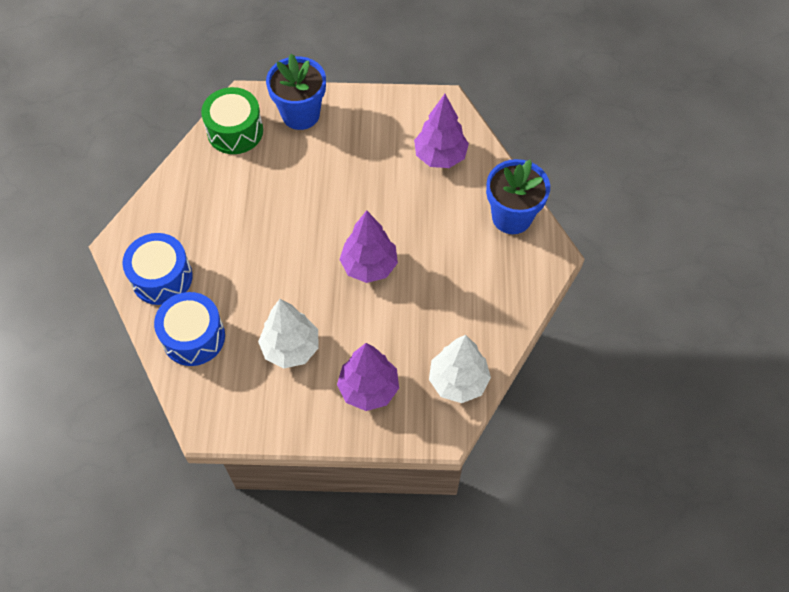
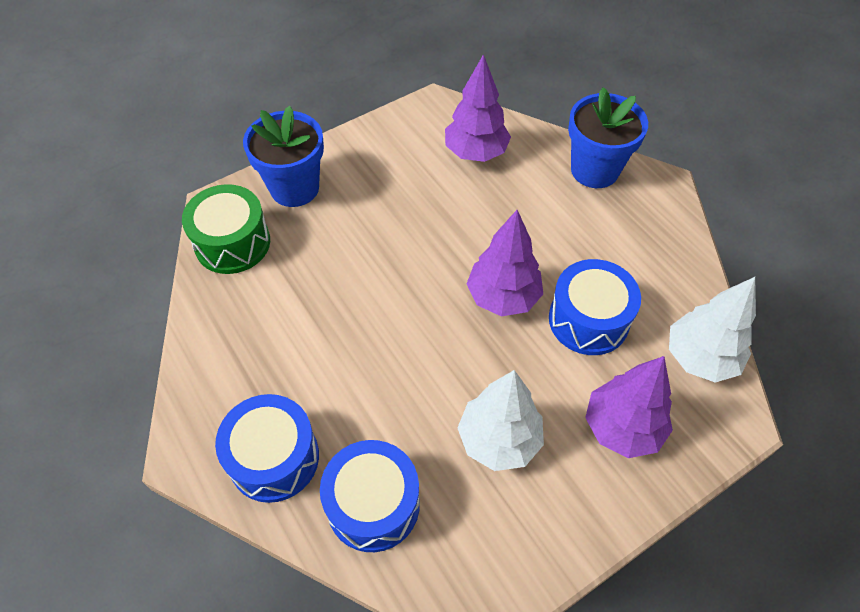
camera: 35 degrees left, 5 degrees down
(410, 313) = (588, 320): none -> blue drum

